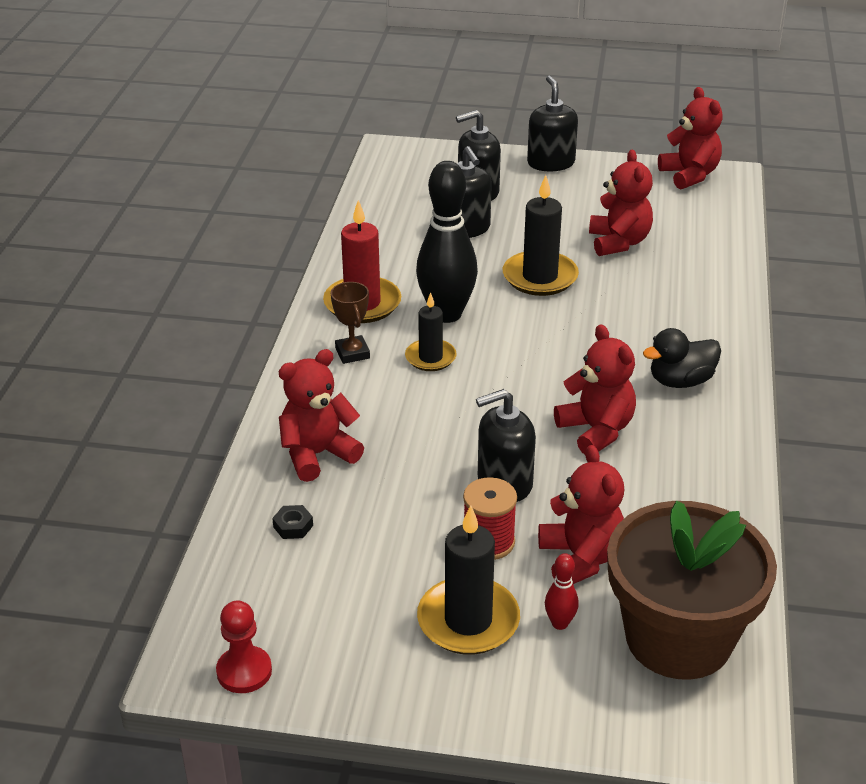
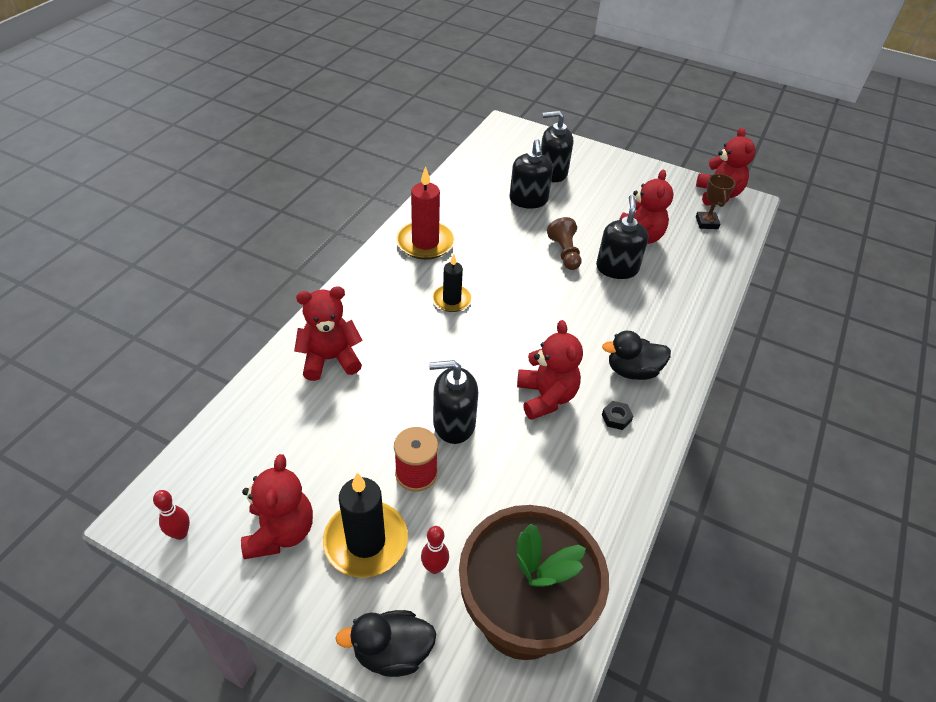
camera: 15 degrees right, 10 degrees up
(244, 671) = (180, 533): red pawn -> red bowling pin
(293, 526) = (281, 416): black nut -> black nut (616, 418)
(352, 353) = (398, 281): brown trophy -> brown trophy (706, 223)
(446, 314) = (481, 266): black bowling pin -> none
(540, 277) = (564, 253): black candle -> brown pawn
(551, 163) = (616, 161): black soap dispenser -> black soap dispenser (617, 268)
(557, 711) = (392, 652): none -> black duck
(580, 558) = (479, 511): red teddy bear -> red teddy bear (280, 532)

